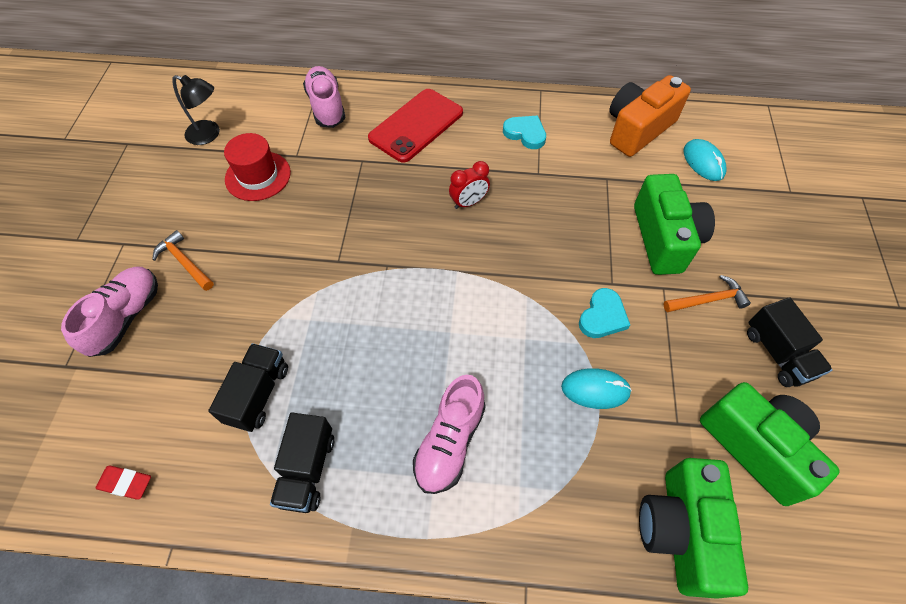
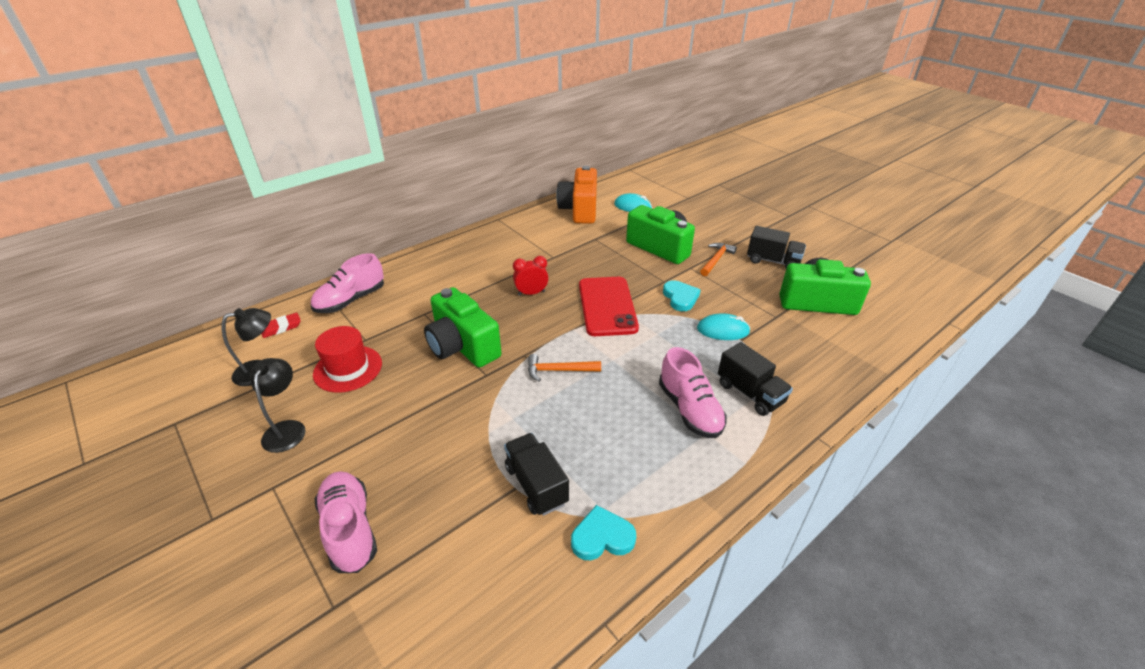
camera: 45 degrees left, 20 degrees down
(125, 483) = (510, 625): red eraser -> red eraser (281, 327)
(174, 201) = (287, 429): none -> black lamp
(184, 262) = (356, 458): orange hammer -> orange hammer (558, 370)
(307, 470) = (631, 494): black truck -> black truck (750, 393)
(326, 107) = (351, 300): pink shoe -> pink shoe turned 75 degrees counterclockwise
(416, 125) = (438, 275): red phone -> red phone (607, 306)
(468, 202) = (531, 293): red clock -> red clock turned 120 degrees counterclockwise
(525, 134) = (518, 243): turquoise heart -> turquoise heart (602, 537)
(595, 389) = (723, 330): turquoise mouse -> turquoise mouse turned 45 degrees clockwise
(680, 531) = (839, 357): green camera -> green camera (462, 346)

